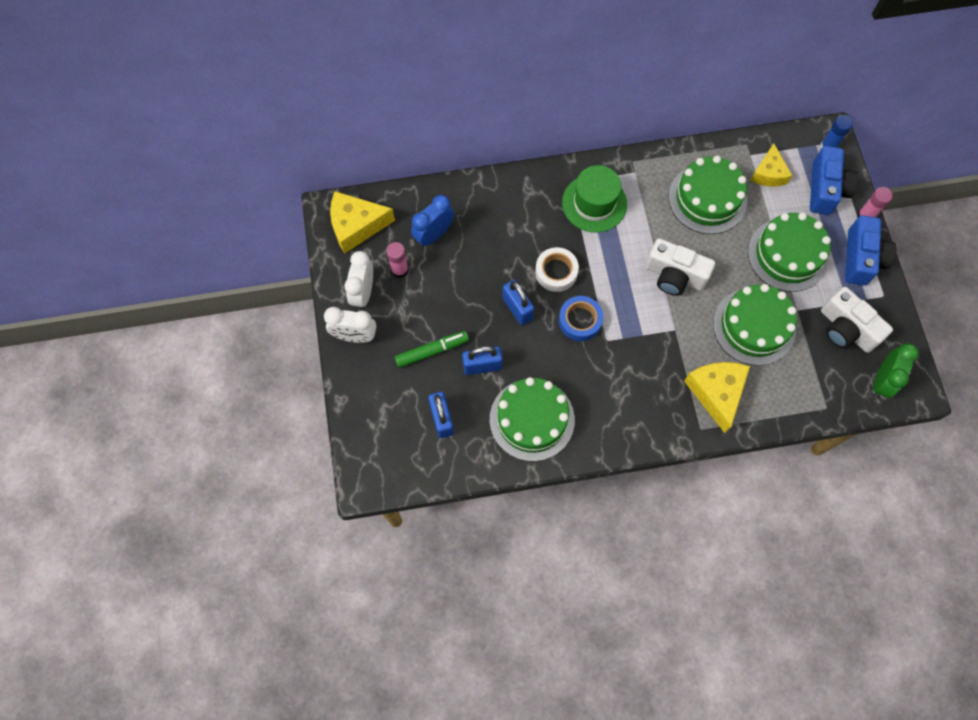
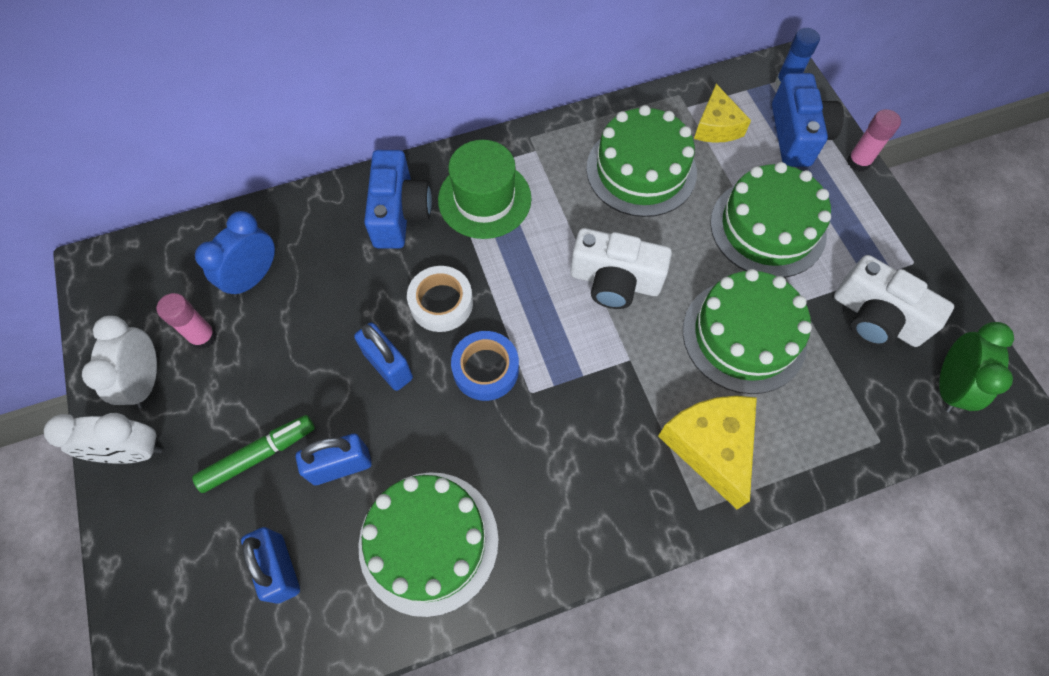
camera: 10 degrees left, 5 degrees down
(356, 226) = (135, 282): yellow cheese -> none
(861, 258) = (869, 217): blue camera -> blue camera (399, 213)

